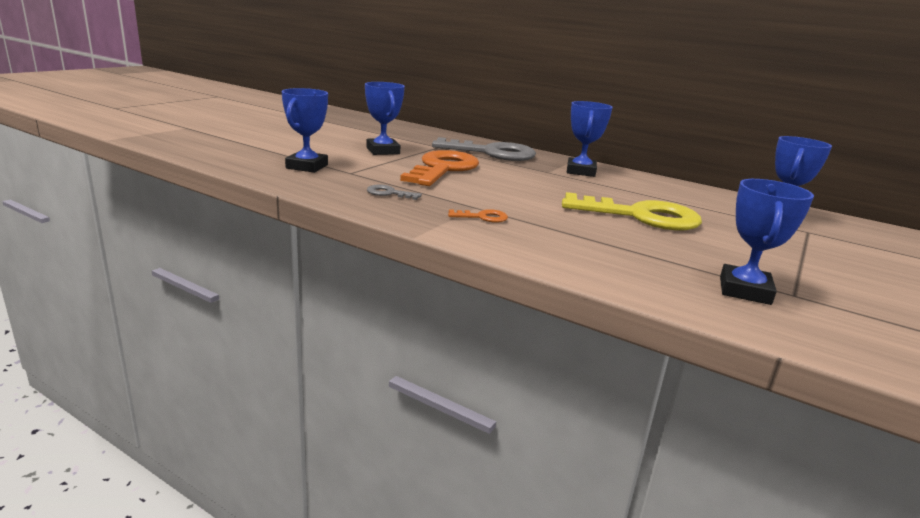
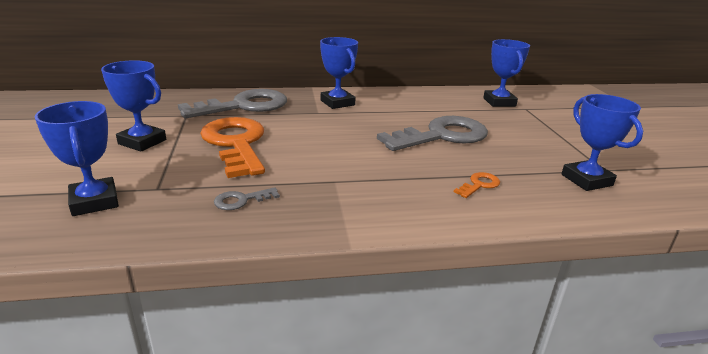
camera: 40 degrees left, 5 degrees up
(482, 217) = (359, 191): orange key -> orange key (479, 185)
(640, 216) = (441, 136): yellow key -> grey key

